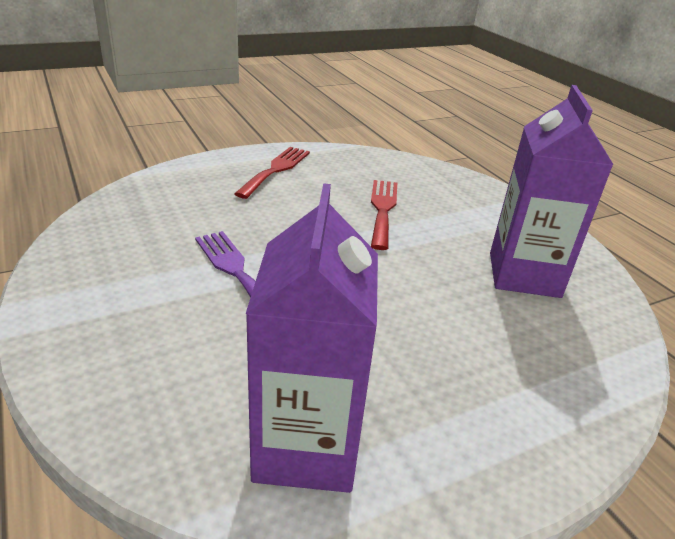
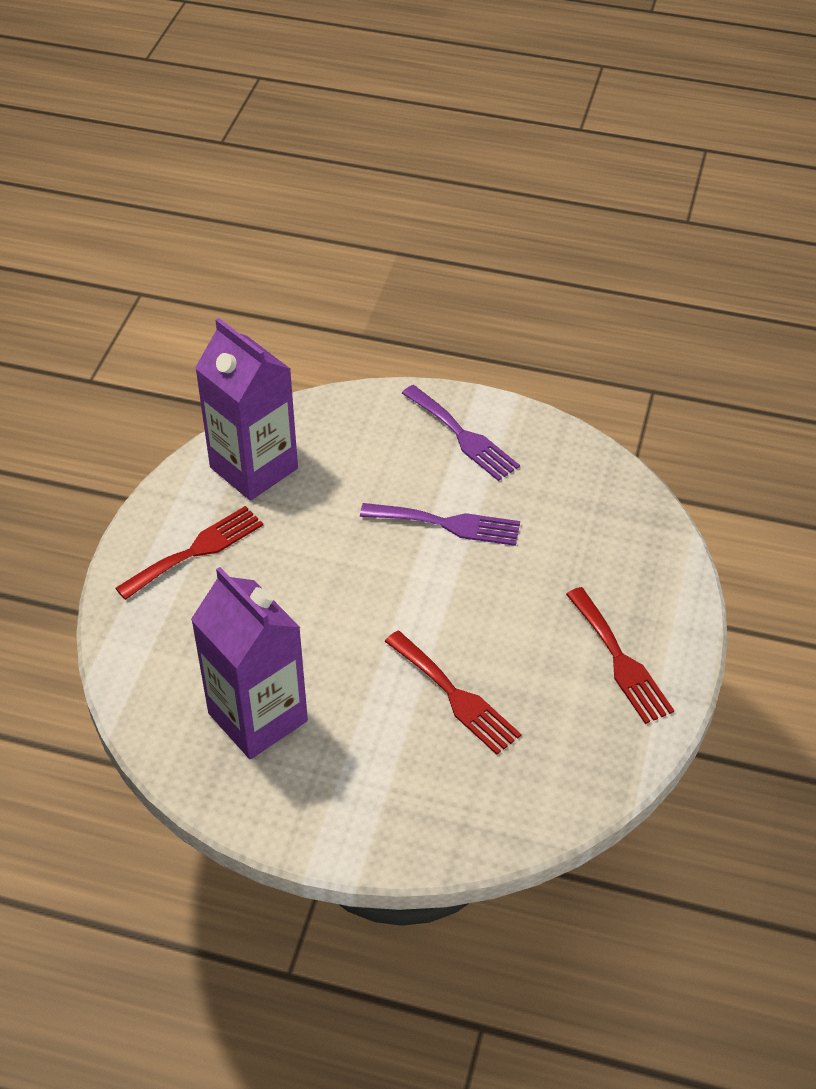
camera: 135 degrees right, 15 degrees up
(105, 311) = (463, 436): none -> purple fork
(463, 412) = (196, 551): none -> red fork

